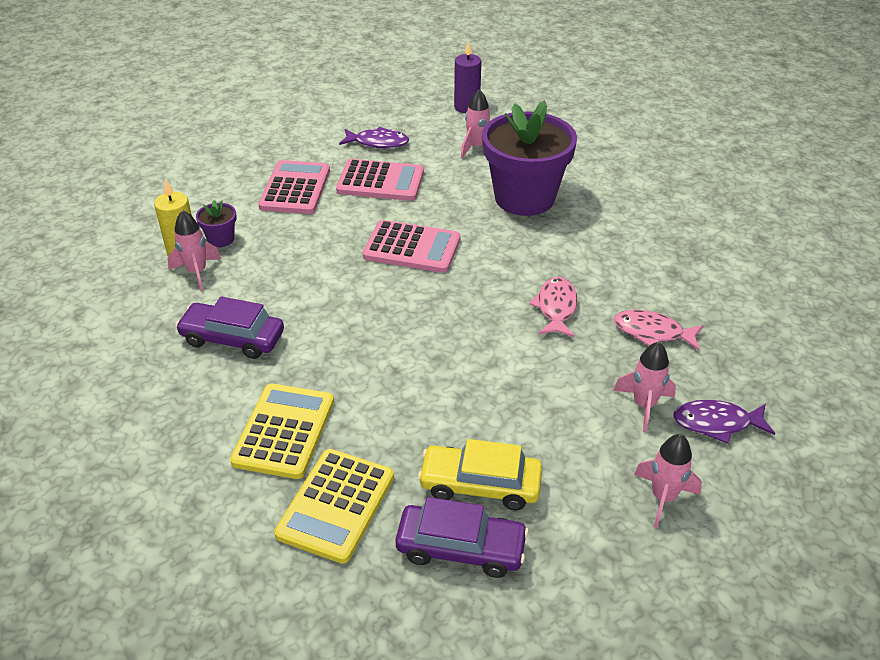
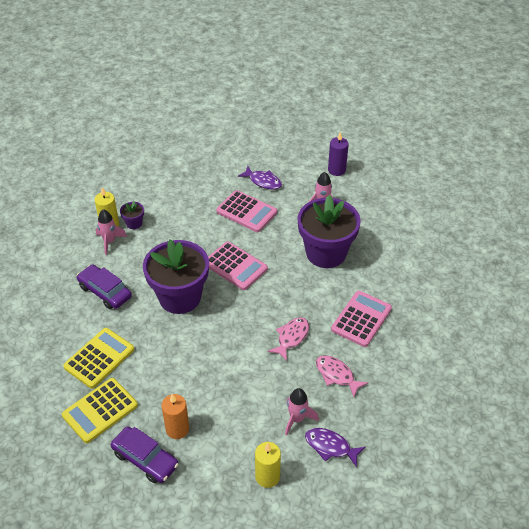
camera: 25 degrees right, 5 degrees up
(295, 188) = (194, 201): pink calculator -> pink calculator (361, 319)
(357, 309) = (180, 297): none -> purple flower pot
(480, 485) = (177, 429): yellow car -> orange candle
(663, 497) = (267, 476): pink rocket -> yellow candle

